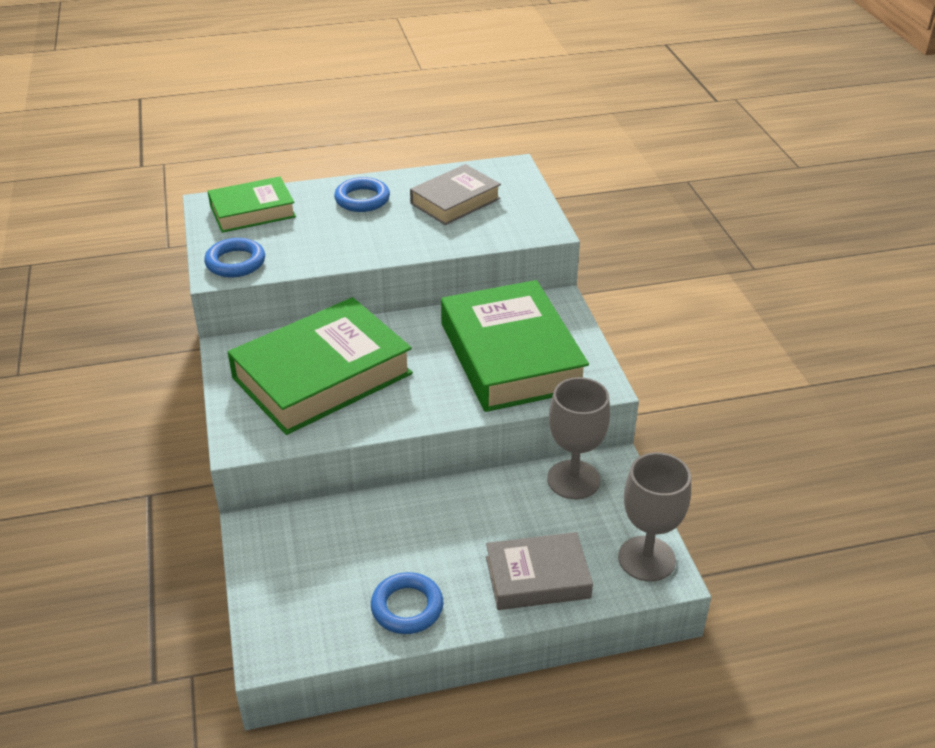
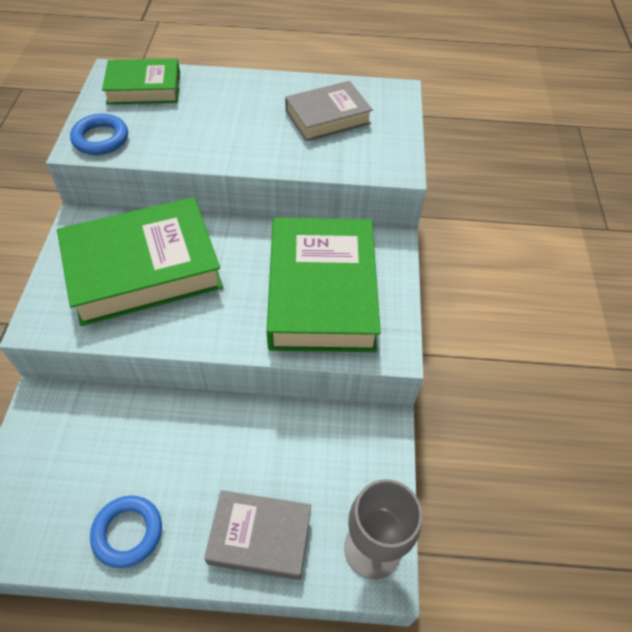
camera: 15 degrees right, 15 degrees up
(362, 199) = (245, 96): blue ring -> none
(573, 479) = (340, 431): grey goblet -> none

